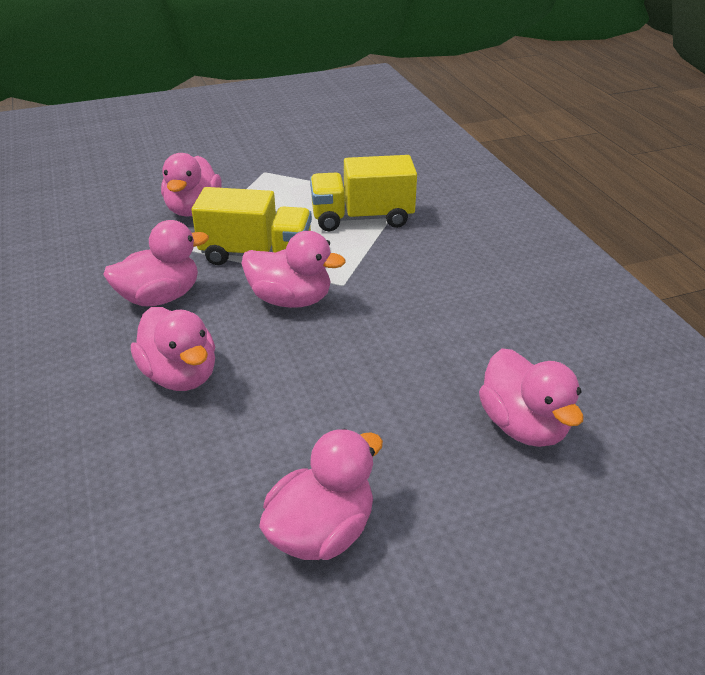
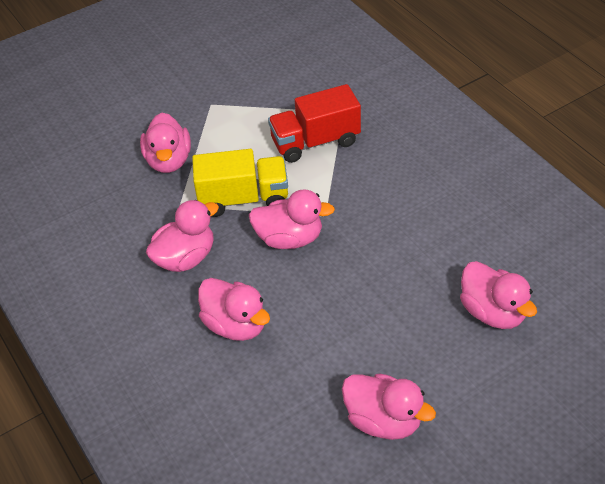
camera: 10 degrees left, 10 degrees up
(321, 532) = (383, 420): pink duck -> pink duck turned 90 degrees clockwise
(362, 218) = (315, 142): yellow truck -> red truck

